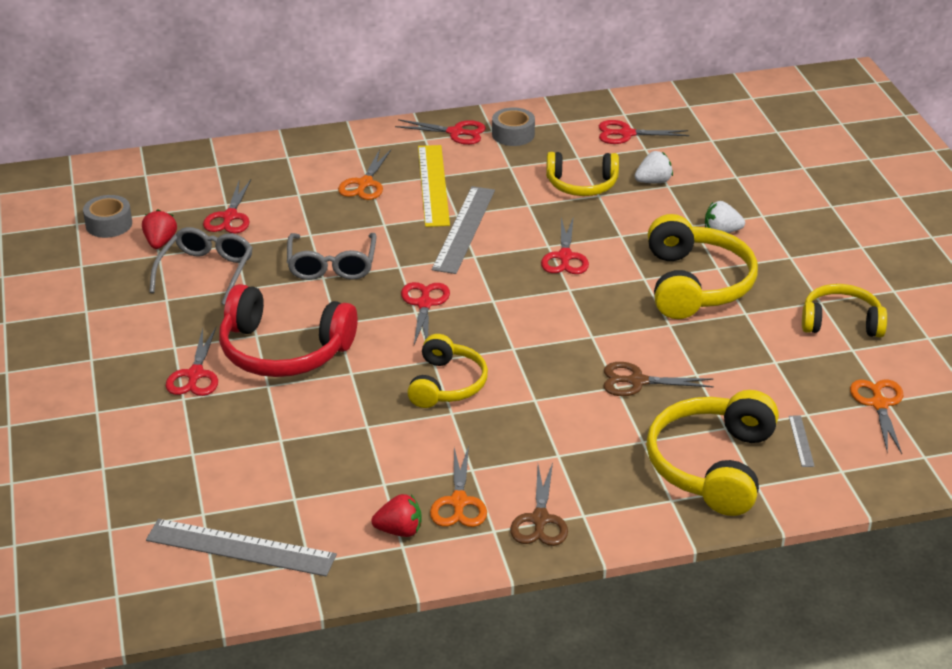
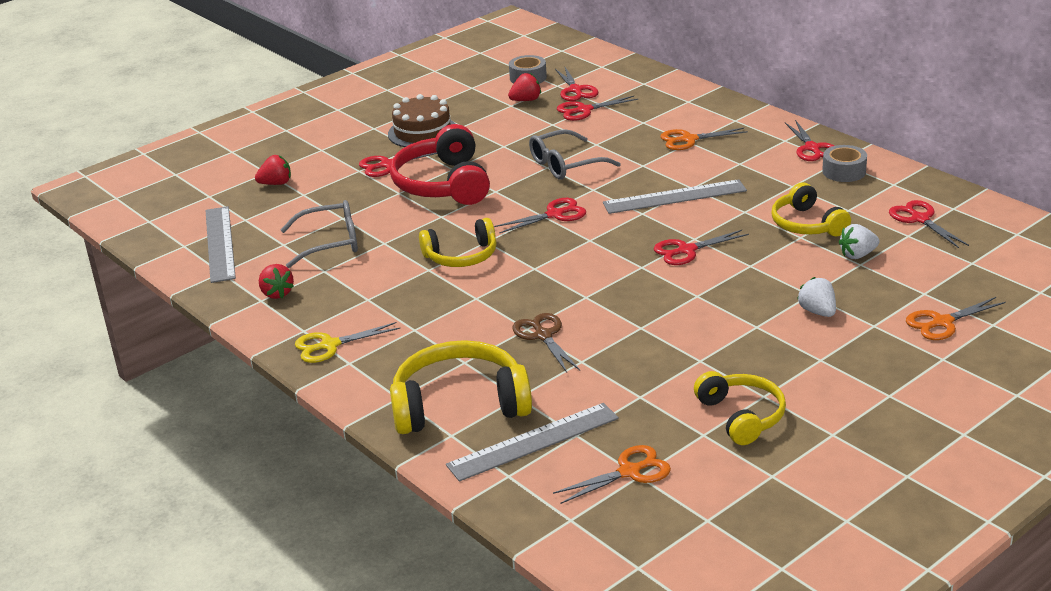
camera: 65 degrees right, 5 degrees down
(142, 467) = (276, 183): none -> red strawberry
(146, 329) = (422, 132): none -> brown cake
(178, 207) = (575, 90): none -> red scissors
(206, 272) = (508, 126): grey glasses -> grey glasses (330, 243)
(433, 185) = (721, 165): yellow ruler -> none
(458, 502) = (325, 306): orange scissors -> orange scissors (942, 322)
(540, 520) = (329, 345): brown scissors -> yellow scissors
(653, 181) = (857, 255): white strawberry -> white strawberry turned 120 degrees clockwise
(695, 284) = (716, 322): yellow headphones -> none
(801, 441) = (533, 441): grey ruler -> grey ruler, size x2.32

